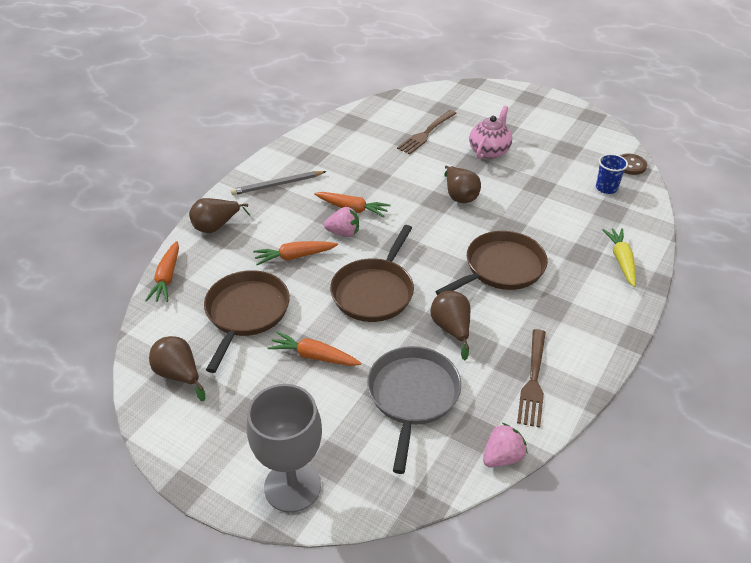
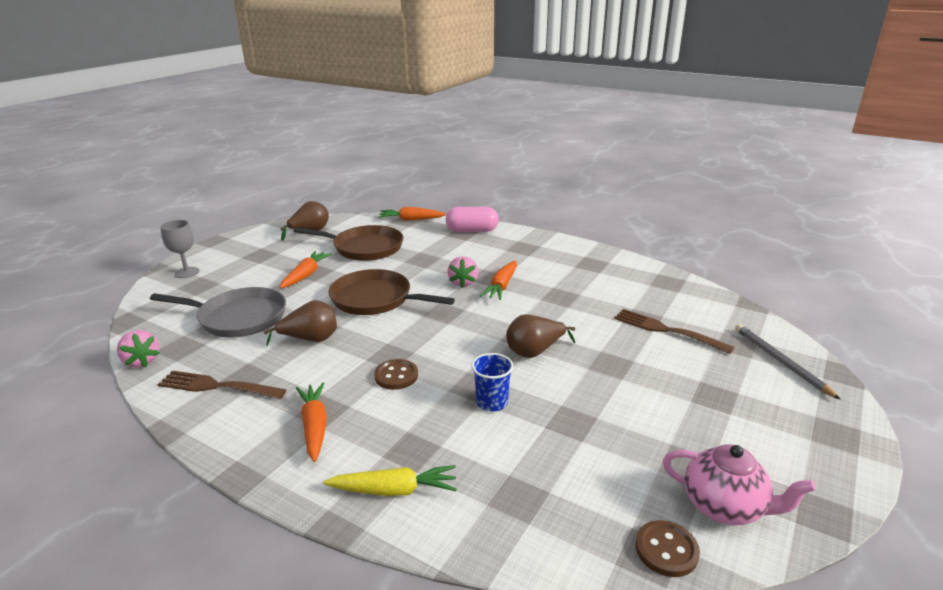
camera: 90 degrees right, 15 degrees down
(216, 226) = (472, 230): brown pear -> pink capsule
(277, 185) = (535, 250): grey pencil -> grey pencil (780, 362)
(292, 486) = (187, 272): grey goblet -> grey goblet, size x0.57
(294, 256) = (430, 262): orange carrot -> orange carrot (314, 426)
(489, 151) = (646, 380): pink teapot -> pink teapot (725, 507)
(501, 268) = (396, 376): brown pan -> brown button
(606, 188) = (582, 501): blue cup -> blue cup (492, 402)

